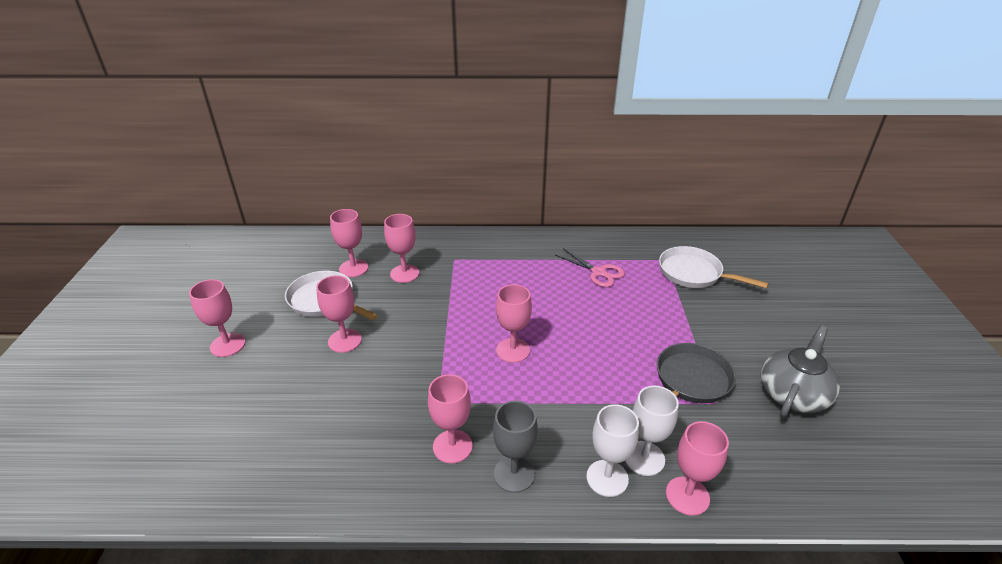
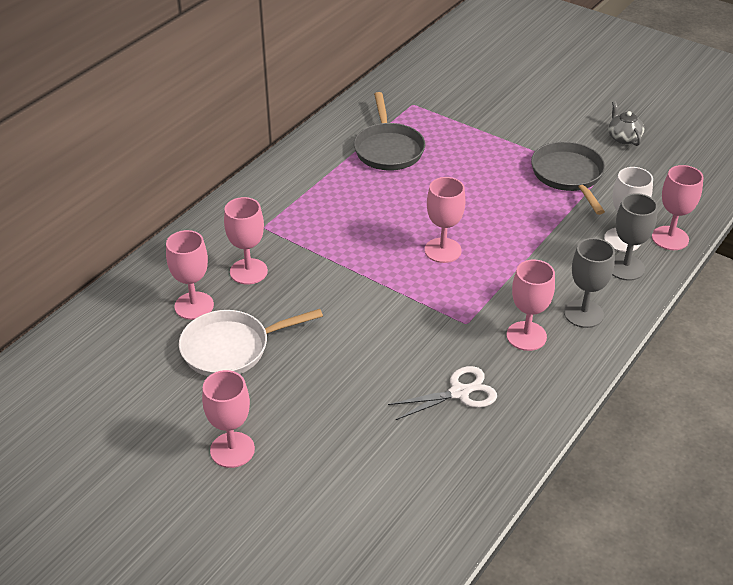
camera: 55 degrees left, 5 degrees up
(345, 341) = (318, 355): pink goblet -> none
(353, 434) = (459, 393): none -> white scissors
(598, 272) = (388, 149): pink scissors -> grey pan
(607, 478) = (625, 267): white goblet -> grey goblet
(694, 273) = (447, 100): white pan -> none
(792, 394) = (623, 138): grey teapot -> grey teapot, size x0.56

